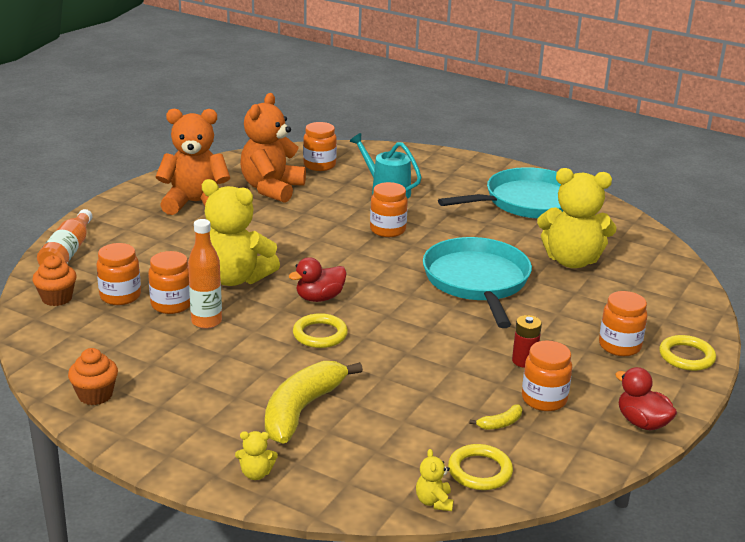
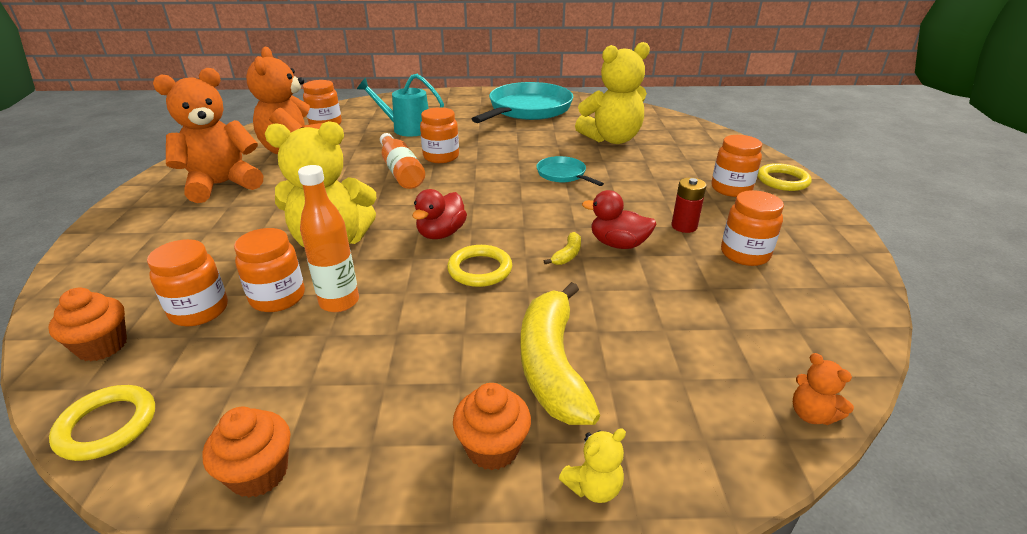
camera: 30 degrees left, 5 degrees up
(68, 252) = (85, 281): orange bottle -> orange bottle (401, 171)
(221, 434) = (492, 448): none -> orange cupcake
(434, 502) = (811, 414): yellow teddy bear -> orange teddy bear
(477, 281) = (563, 174): turquoise pan -> turquoise pan, size x0.46
(480, 471) = (798, 352): yellow ring -> yellow ring (107, 426)
(500, 423) = (745, 292): yellow banana -> yellow banana (567, 255)
(642, 422) = (836, 244): red duck -> red duck (618, 244)

